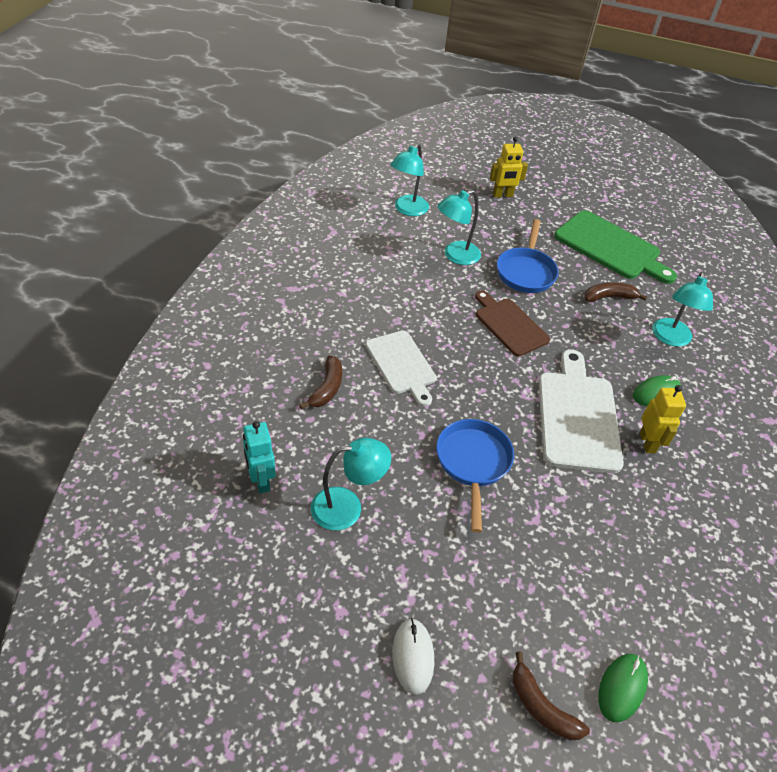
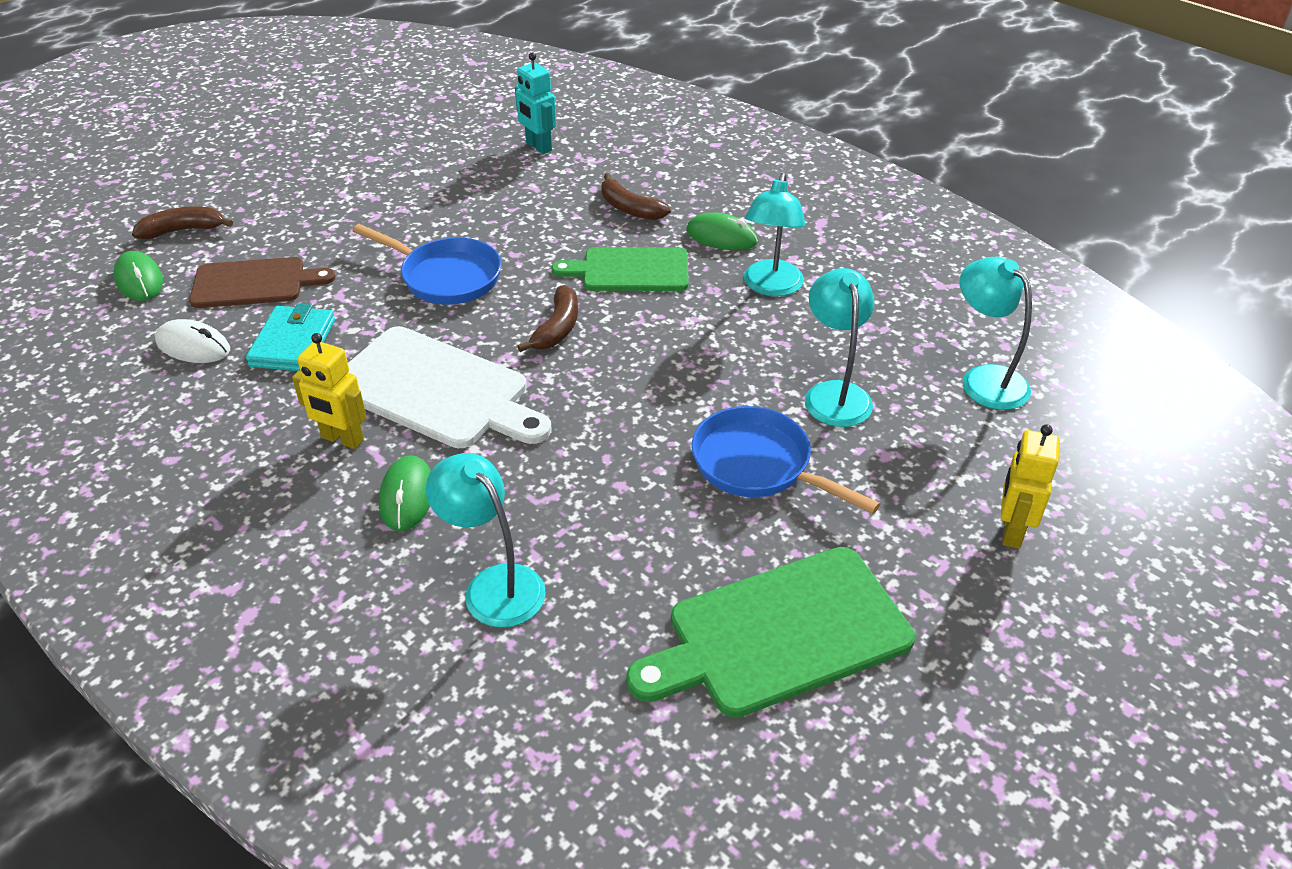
camera: 120 degrees right, 5 degrees down
(261, 481) = (538, 147): turquoise robot -> turquoise robot turned 135 degrees counterclockwise
(336, 330) = (721, 237): none -> green mouse
(347, 507) = (466, 185): turquoise lamp -> turquoise lamp (771, 287)
(402, 365) = (630, 270): white cutting board -> green cutting board
(413, 656) = (296, 181): white mouse -> white mouse (193, 346)
(509, 325) = (644, 393): brown cutting board -> brown cutting board (254, 283)
(600, 518) = (293, 343): none -> turquoise wallet
(609, 297) = (639, 551): brown banana -> brown banana (557, 328)

